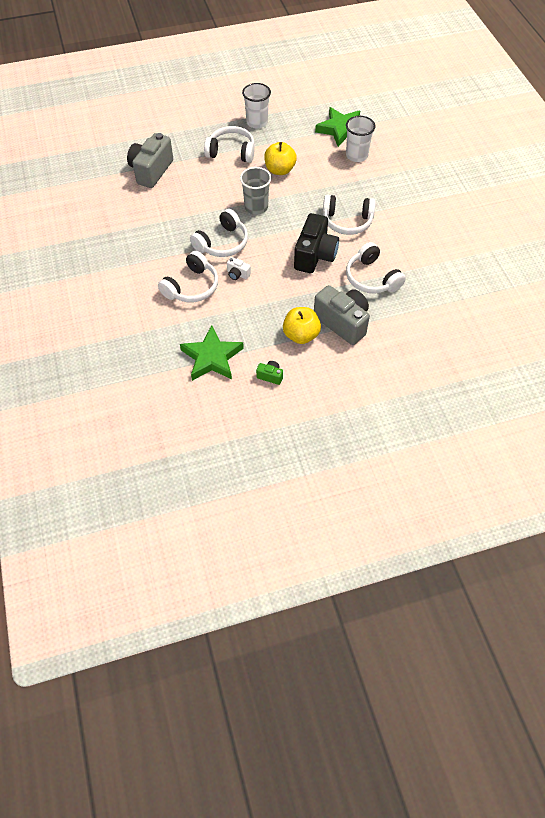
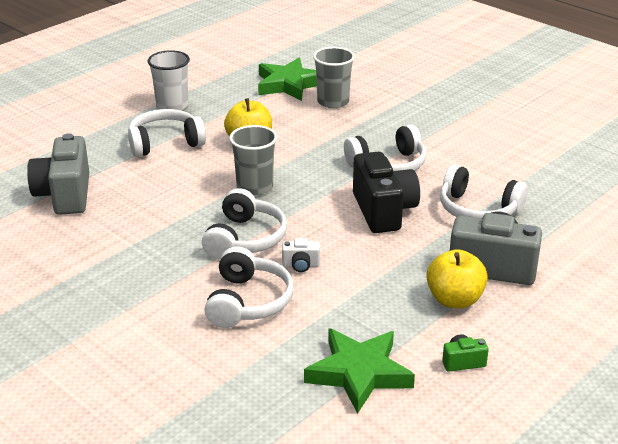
camera: 30 degrees left, 25 degrees down
(356, 155) = (333, 102): white cup -> grey cup

